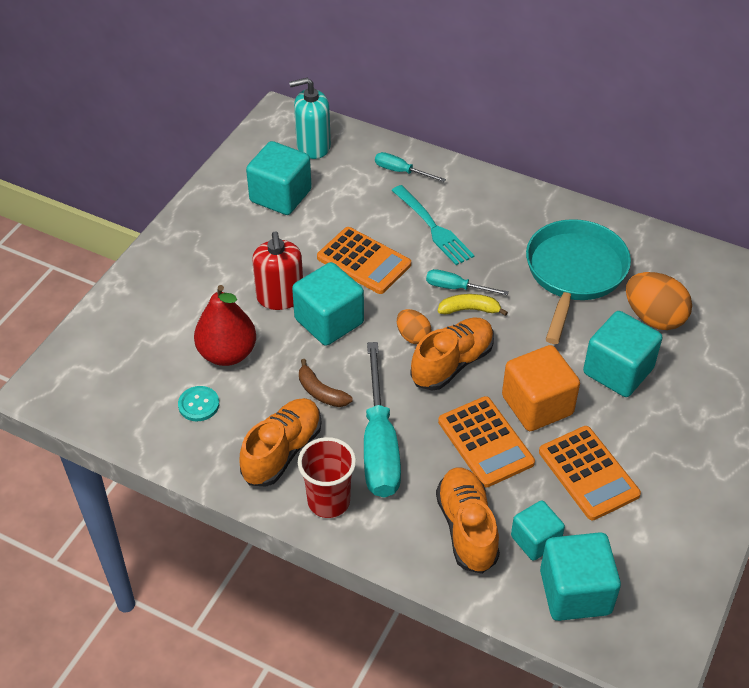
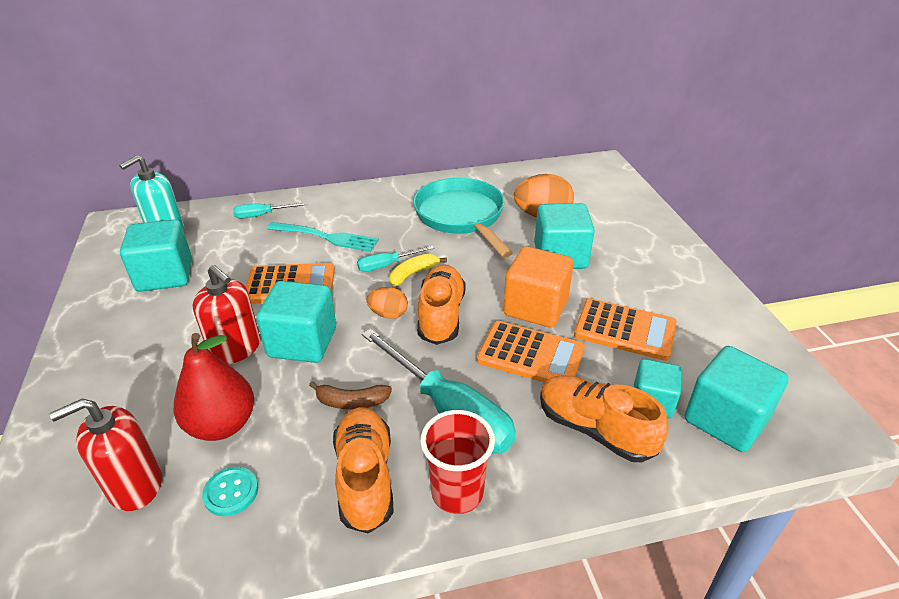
camera: 40 degrees left, 10 degrees down
(151, 362) = (135, 485): none -> red soap dispenser

